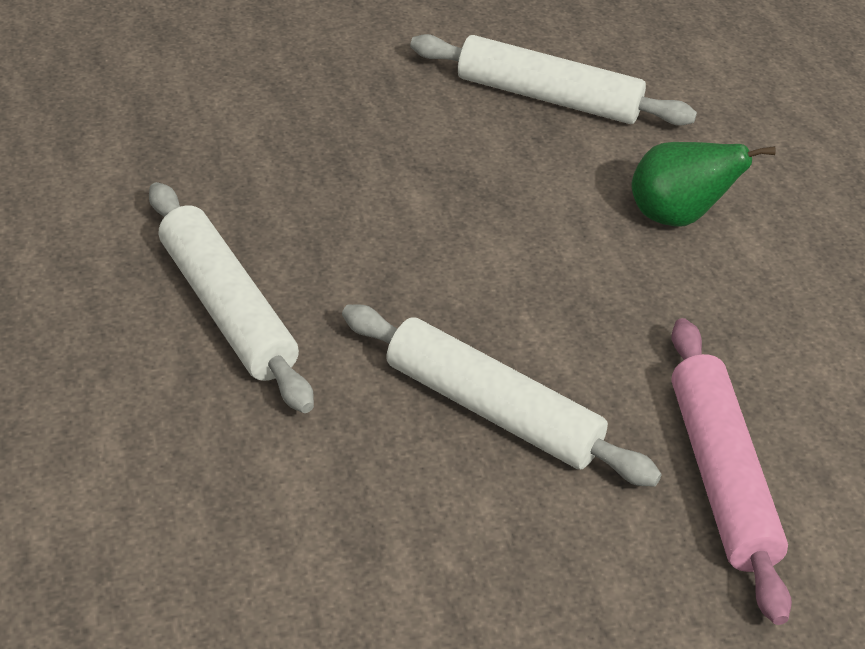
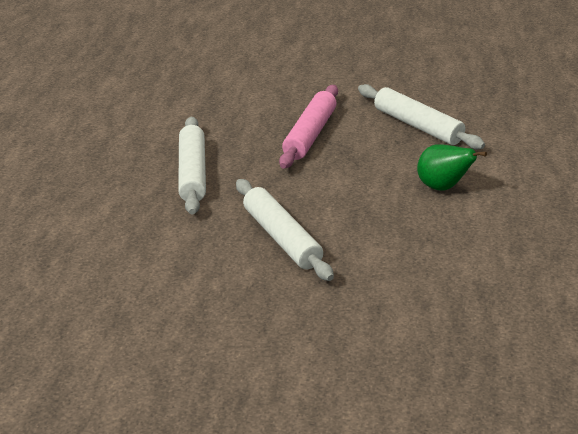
camera: 30 degrees right, 10 degrees down
(721, 476) = (371, 291): pink rolling pin -> pink rolling pin (310, 135)

